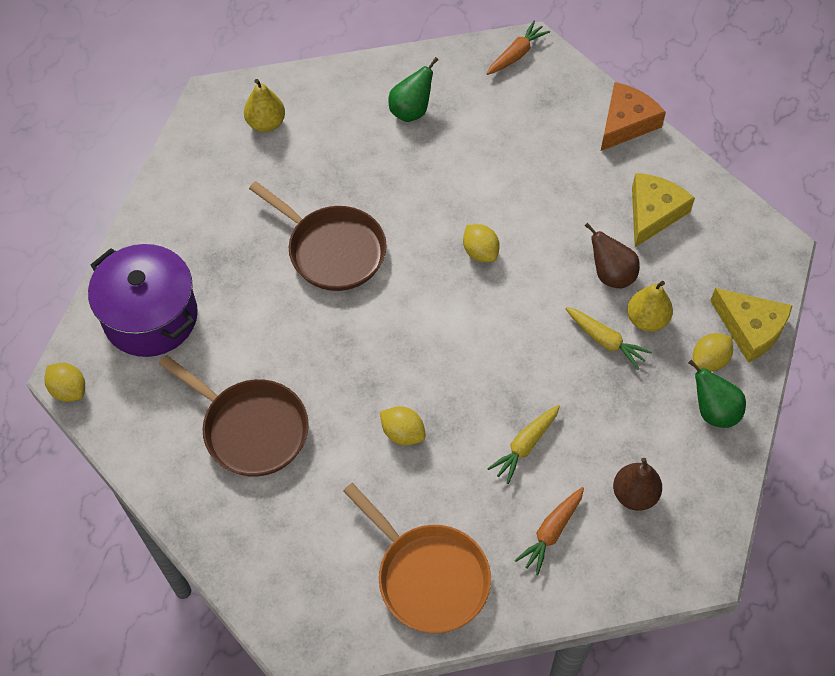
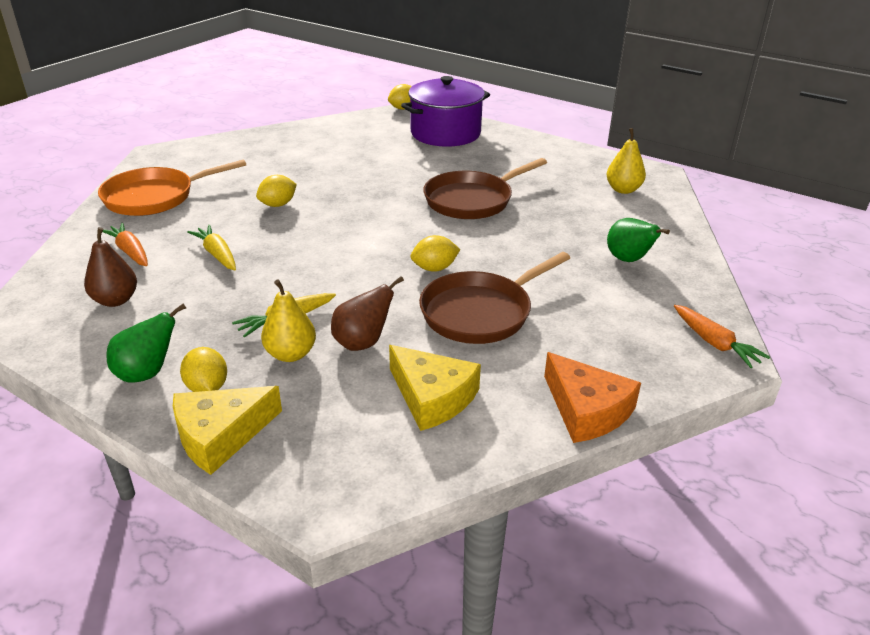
camera: 105 degrees right, 25 degrees down
(250, 428) = (330, 154): brown pan -> brown pan (480, 312)

